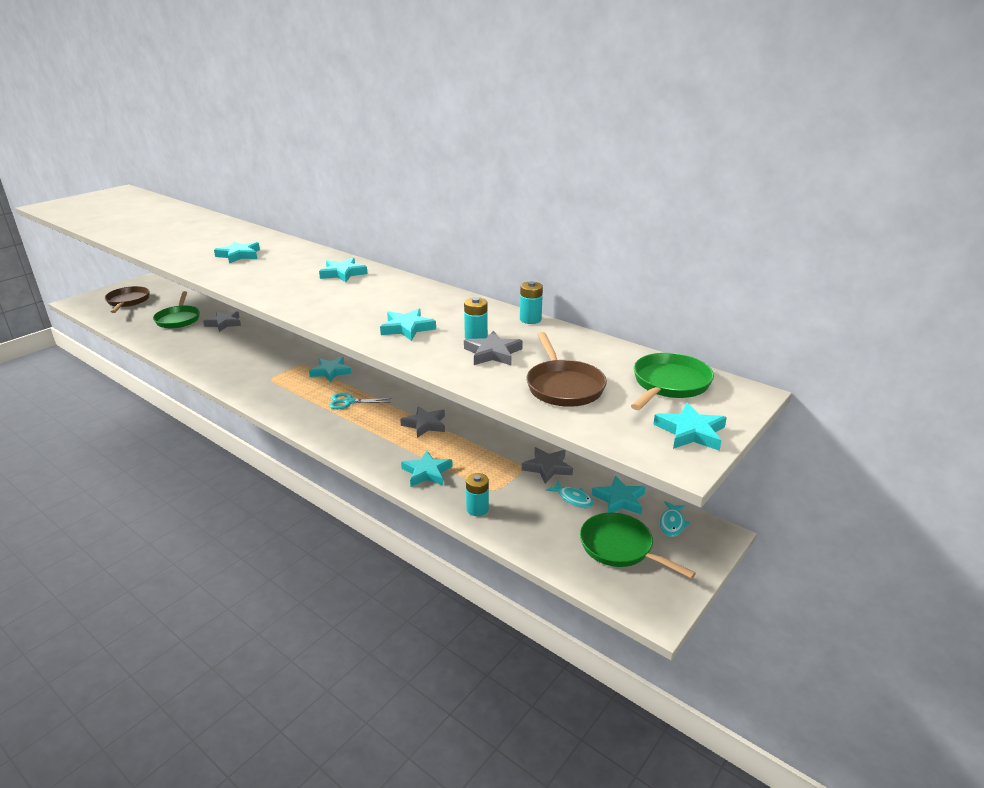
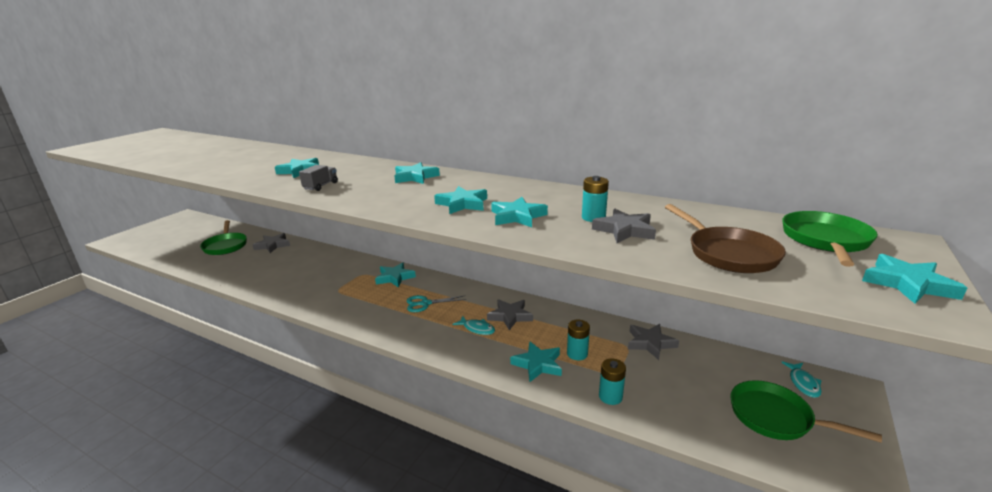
camera: 10 degrees left, 5 degrees down
(128, 301) = (169, 235): brown pan -> none
(249, 275) = (321, 186): none -> grey truck
(530, 319) = (630, 198): turquoise battery -> turquoise battery (577, 354)
(573, 499) = (695, 371): turquoise fish -> turquoise fish (477, 329)
(619, 500) = (738, 366): turquoise star -> turquoise star (462, 204)

